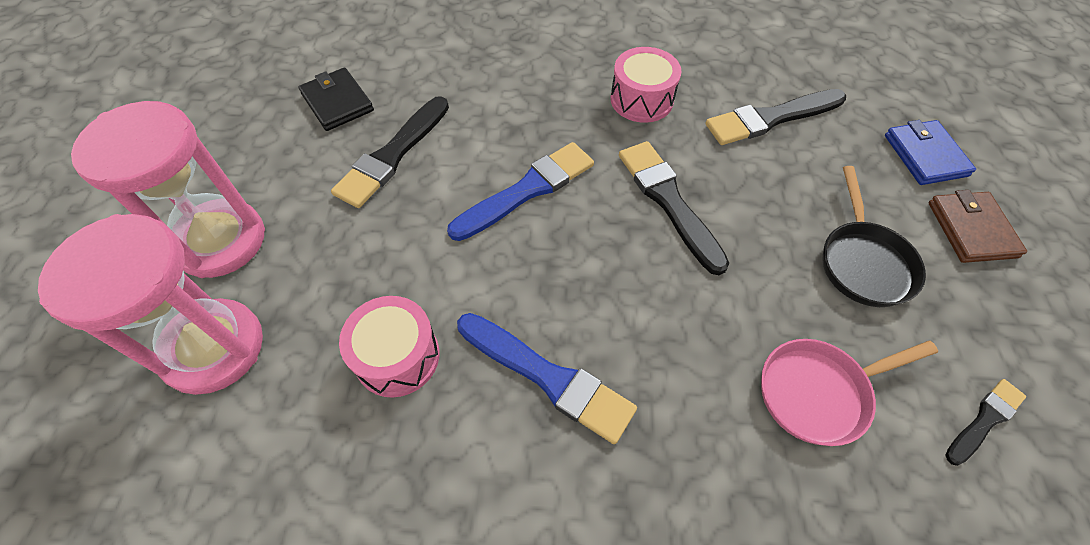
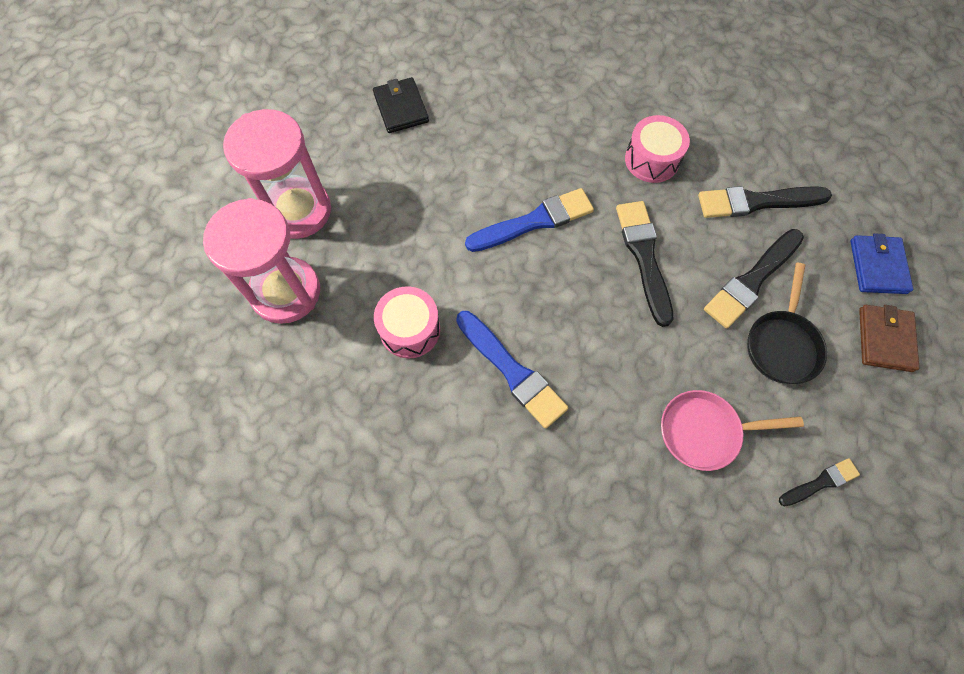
camera: 15 degrees right, 10 degrees up
(392, 155) = (436, 166): black brush -> black brush (752, 281)

